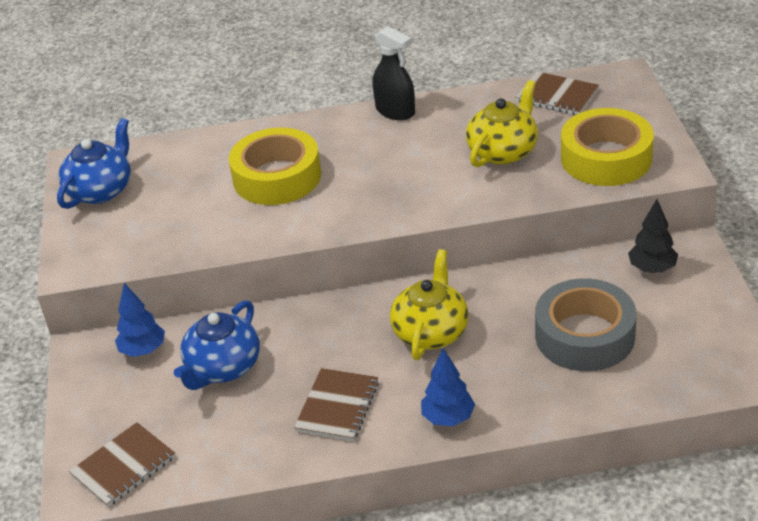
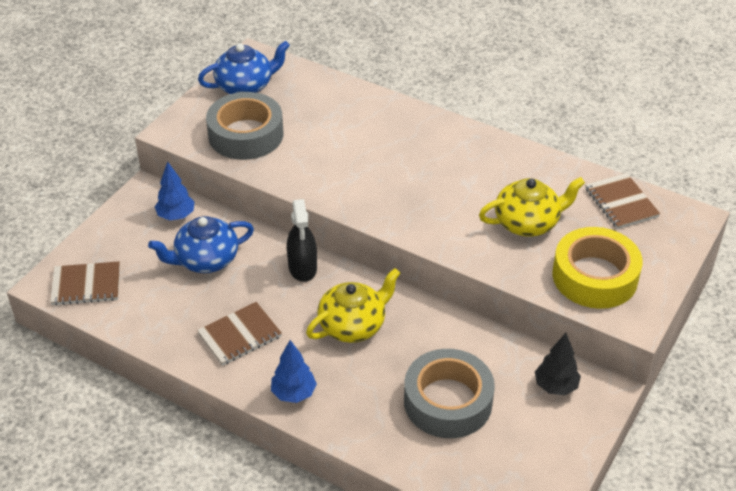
camera: 35 degrees right, 5 degrees up
(155, 228) = (246, 135): none -> grey tape
(277, 177) = (357, 145): yellow tape -> none
(395, 111) = (491, 143): black spray bottle -> black spray bottle (302, 267)

